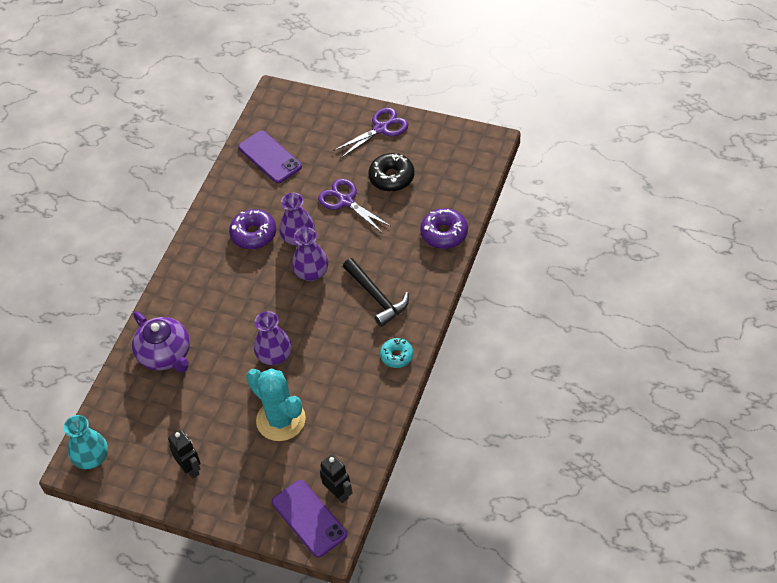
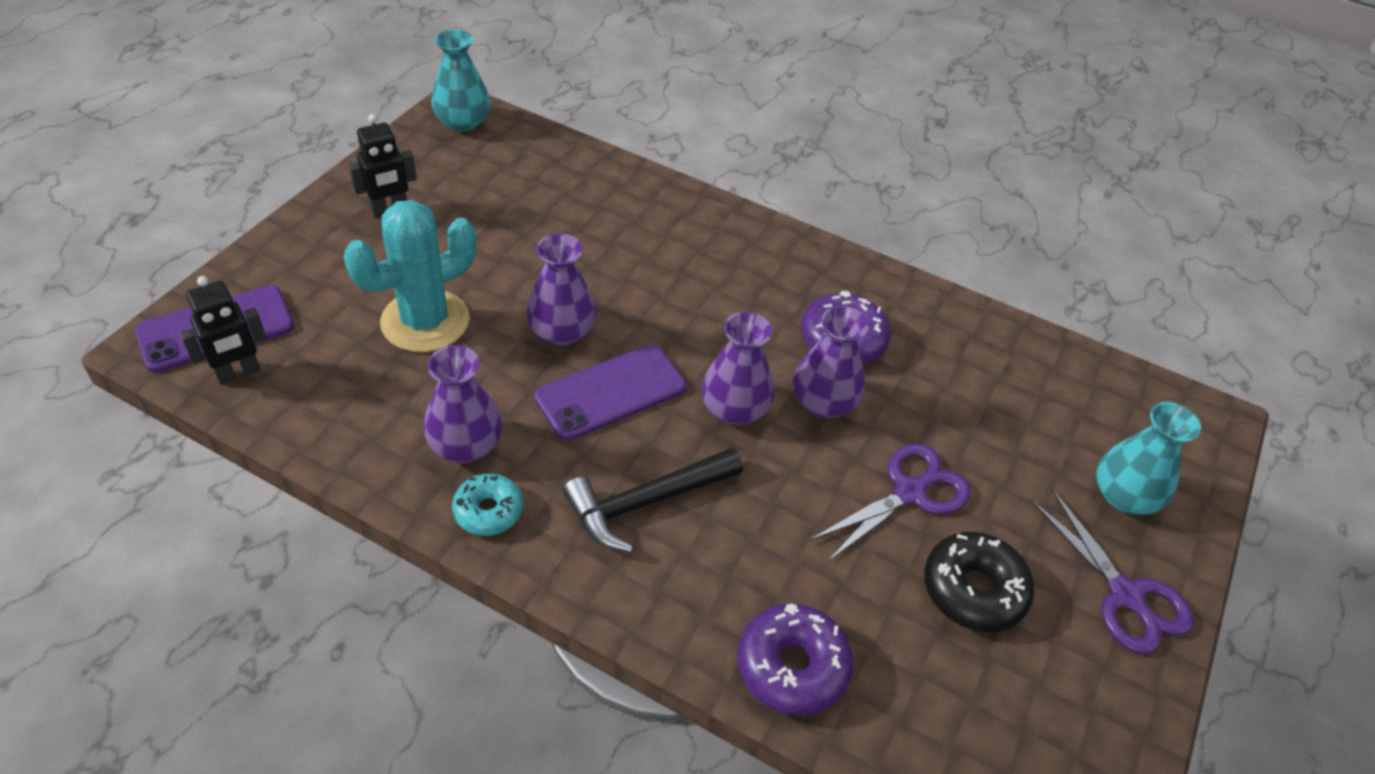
camera: 90 degrees right, 5 degrees down
(165, 355) = (612, 207): purple teapot -> none
(269, 157) = (1035, 387): purple phone -> purple phone (610, 392)
(328, 127) = (1124, 496): none -> turquoise vase
(361, 376) = (465, 445): none -> purple vase

